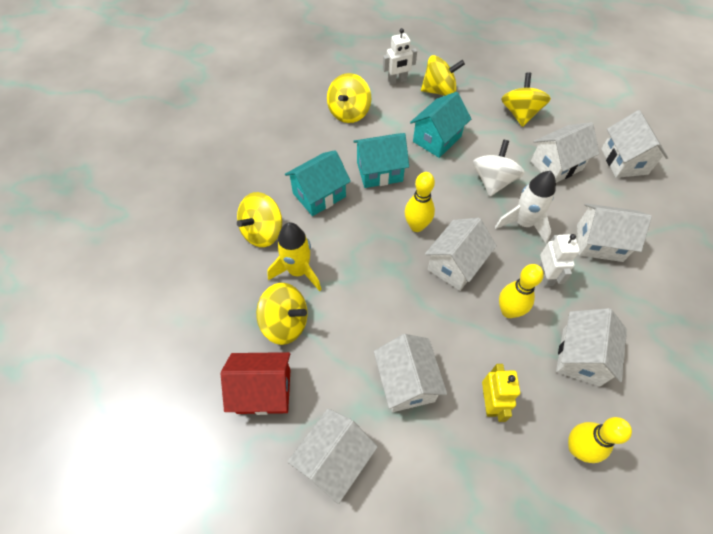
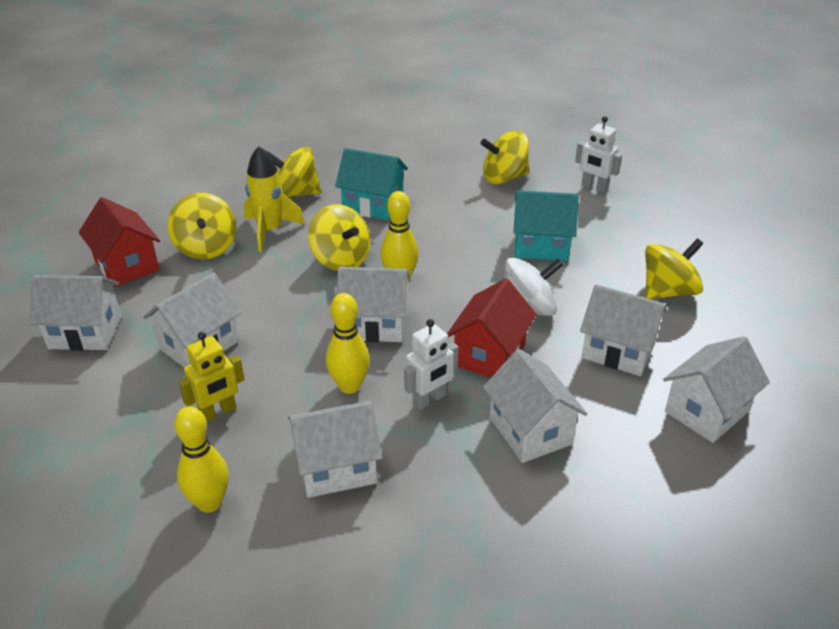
camera: 55 degrees right, 20 degrees down
(379, 172) = (446, 227): turquoise house -> none
(439, 91) = (619, 220): yellow spinning top -> yellow spinning top (341, 259)
(523, 223) = (489, 355): white rocket -> red house

